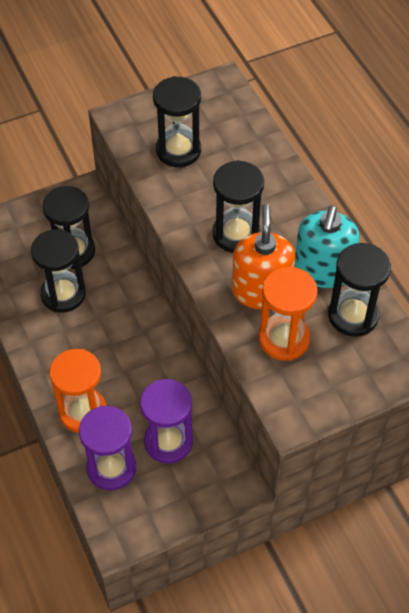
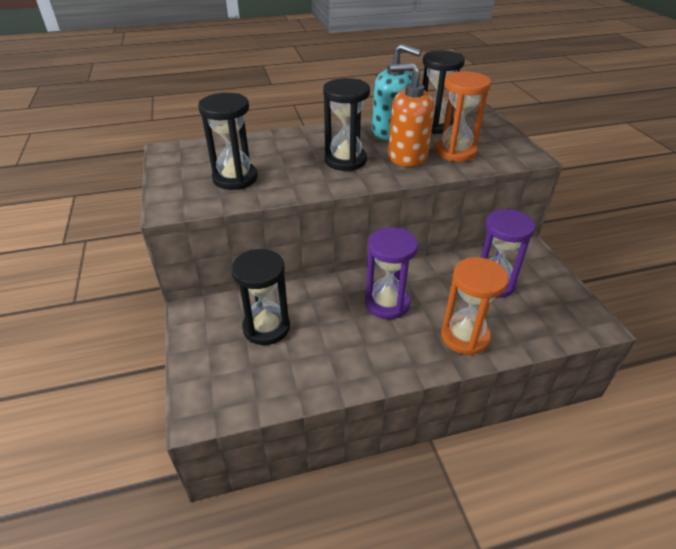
camera: 80 degrees left, 15 degrees down
(63, 294) = (320, 340): black hourglass -> none
(111, 468) = (524, 321): purple hourglass -> purple hourglass (387, 303)

